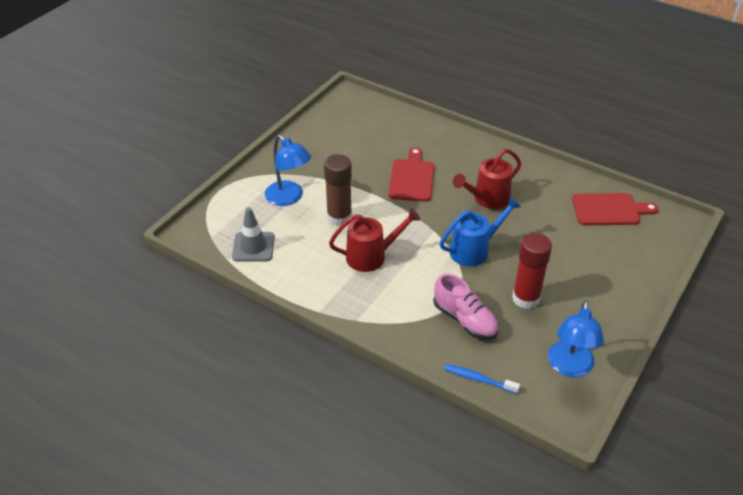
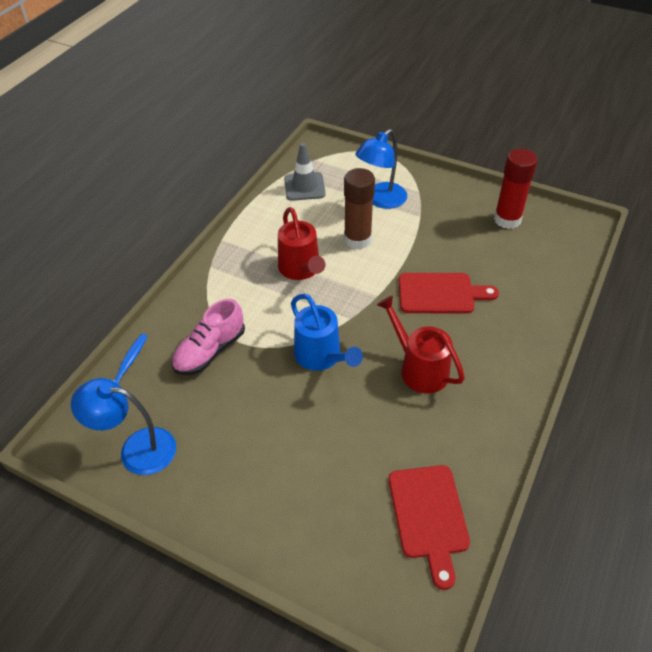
camera: 85 degrees right, 5 degrees up
(526, 298) = (244, 408): red glue stick -> red glue stick (507, 220)

